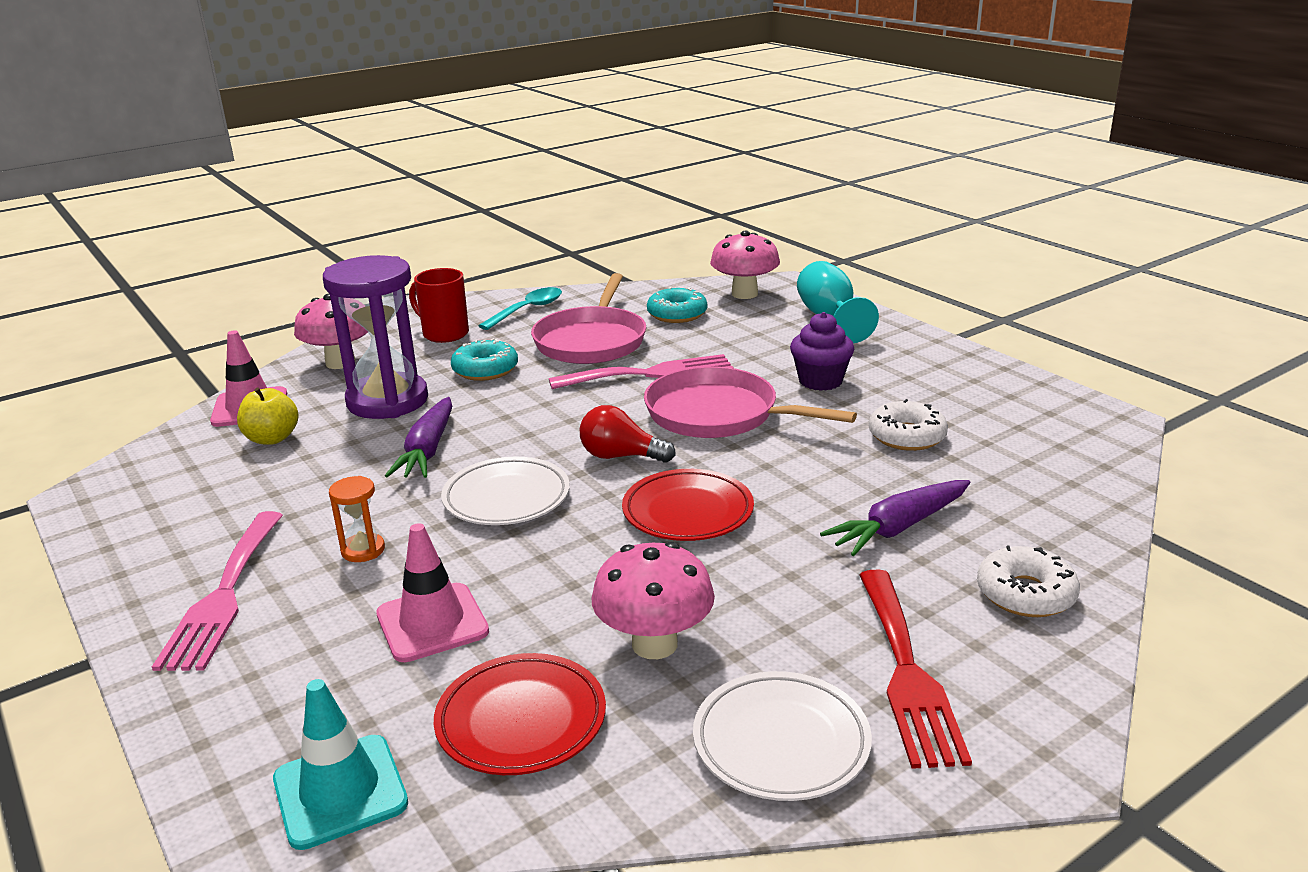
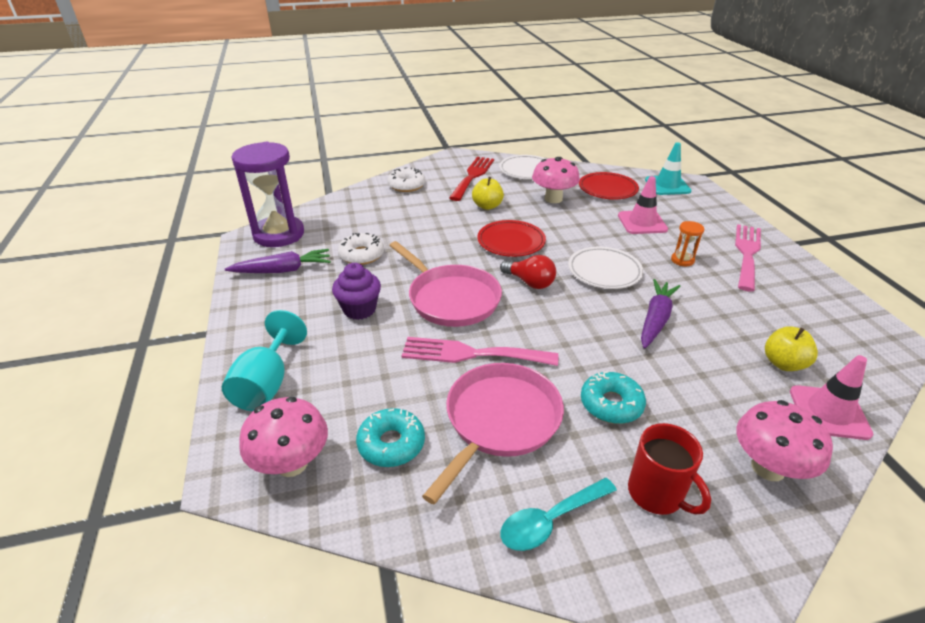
camera: 160 degrees left, 10 degrees up
(387, 401) = (698, 384): purple hourglass -> purple hourglass (279, 234)
(791, 581) = (487, 206): none -> yellow apple
(898, 527) = (423, 214): purple carrot -> purple carrot (283, 270)

